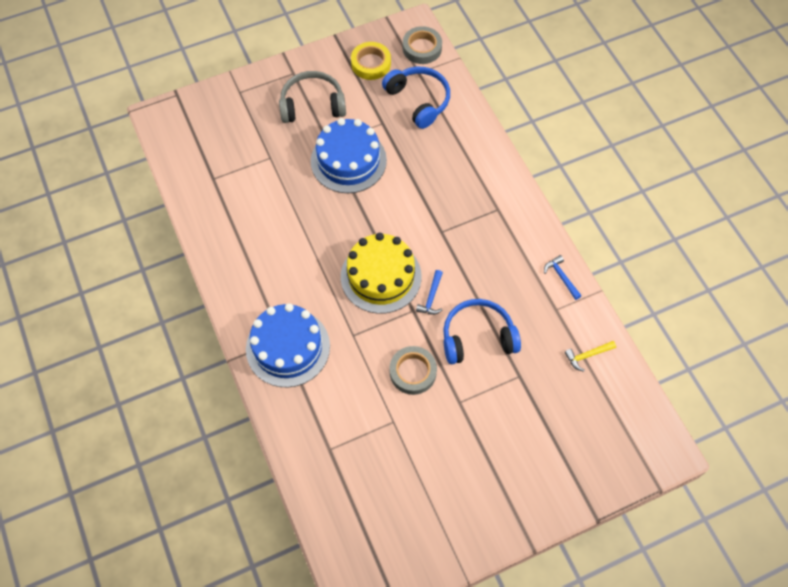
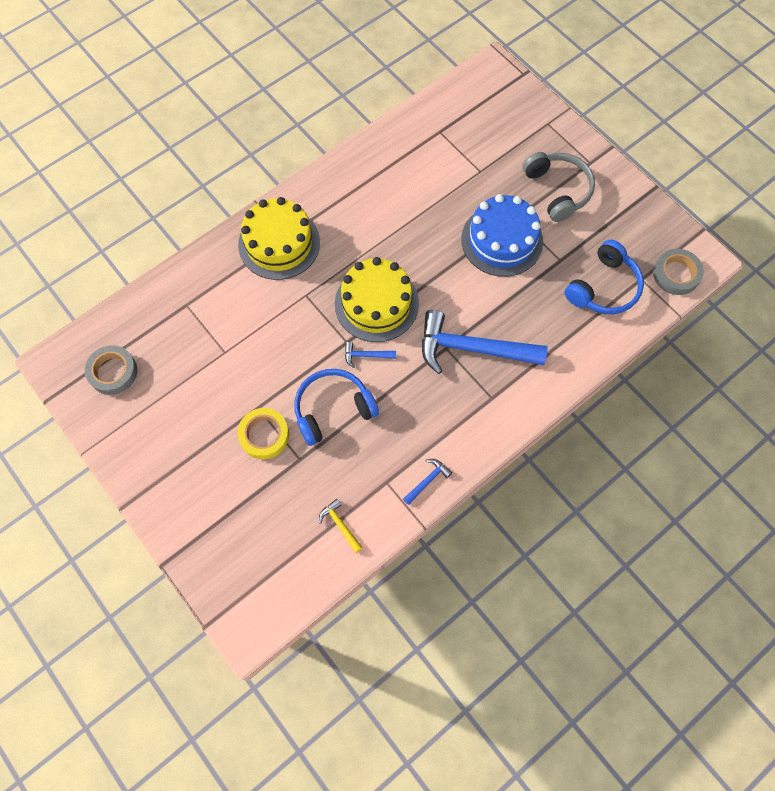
camera: 75 degrees right, 5 degrees up
(288, 347) = (279, 243): blue cake -> yellow cake
(371, 64) = (633, 230): yellow tape -> yellow tape (264, 435)
(413, 372) = (280, 357): grey tape -> grey tape (113, 372)
(448, 212) = (472, 348): none -> blue hammer
(477, 337) = (333, 409): blue headphones -> blue headphones turned 90 degrees counterclockwise

